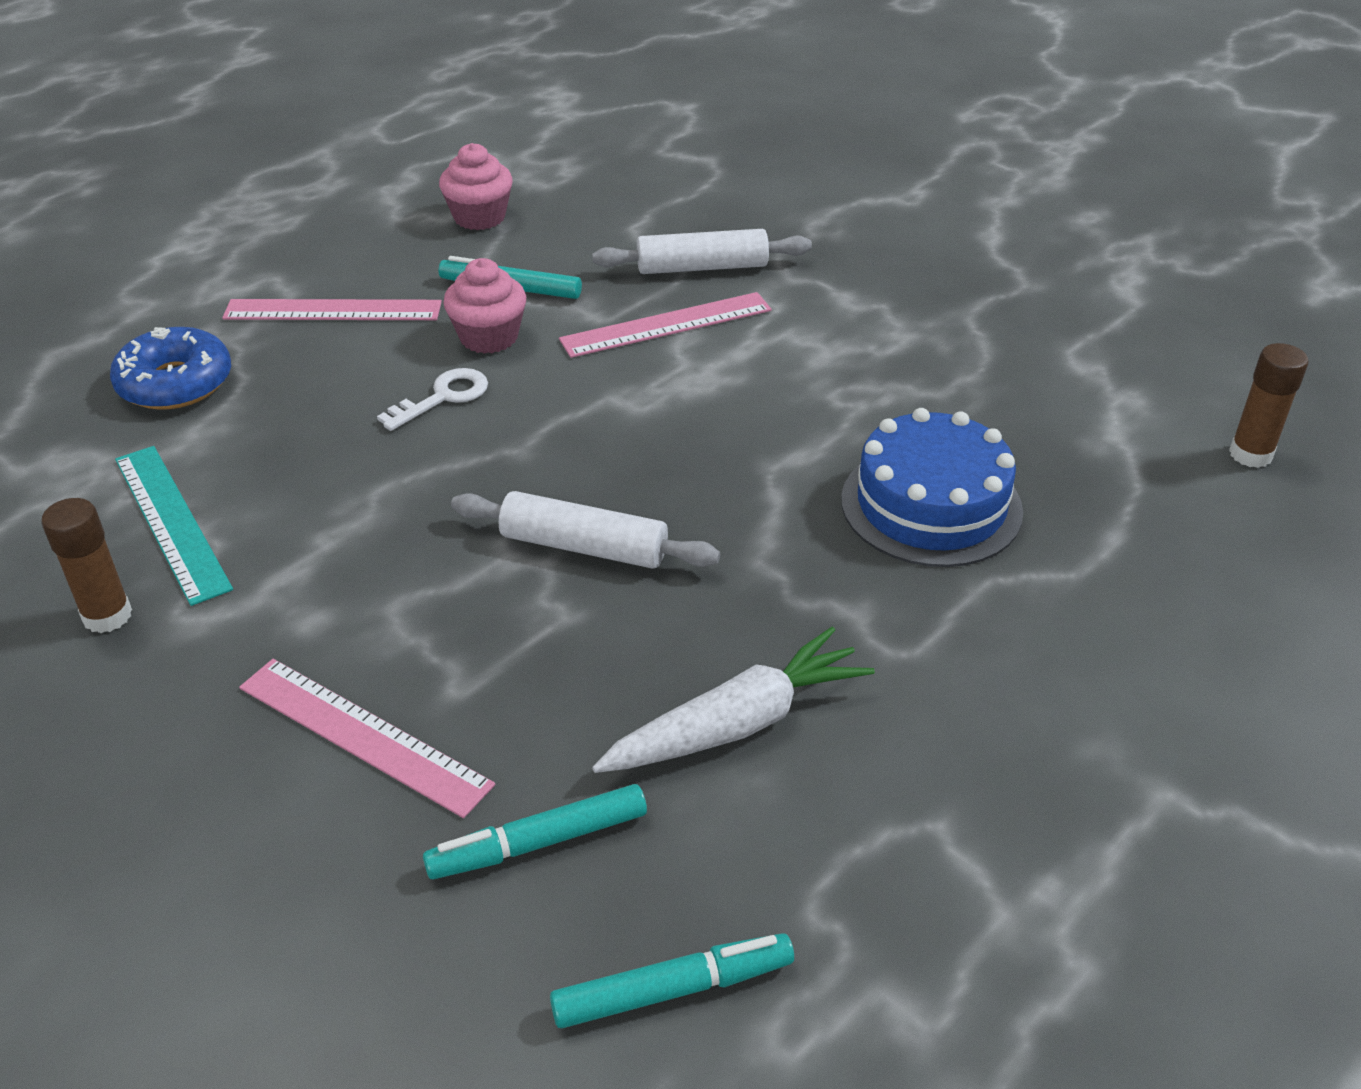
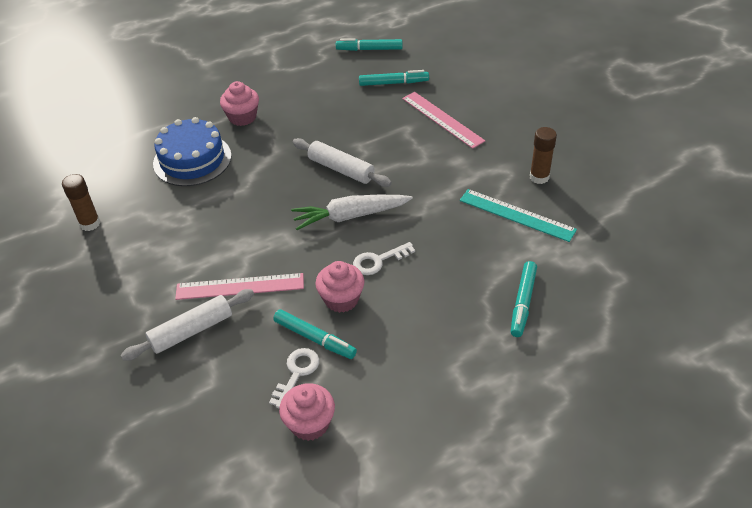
camera: 160 degrees left, 5 degrees up
(172, 522) = (516, 215): turquoise ruler -> turquoise ruler turned 45 degrees counterclockwise
(175, 383) = (523, 303): blue donut -> turquoise marker
(333, 310) = (428, 344): pink ruler -> none
(519, 253) = (297, 373): none -> white key
(702, 267) = (191, 331): white rolling pin -> white rolling pin turned 45 degrees counterclockwise
(737, 724) = (317, 101): white carrot -> white carrot (350, 216)
(904, 632) = (242, 117): none -> pink cupcake
(1250, 454) = (45, 155): brown glue stick -> brown glue stick (90, 223)

